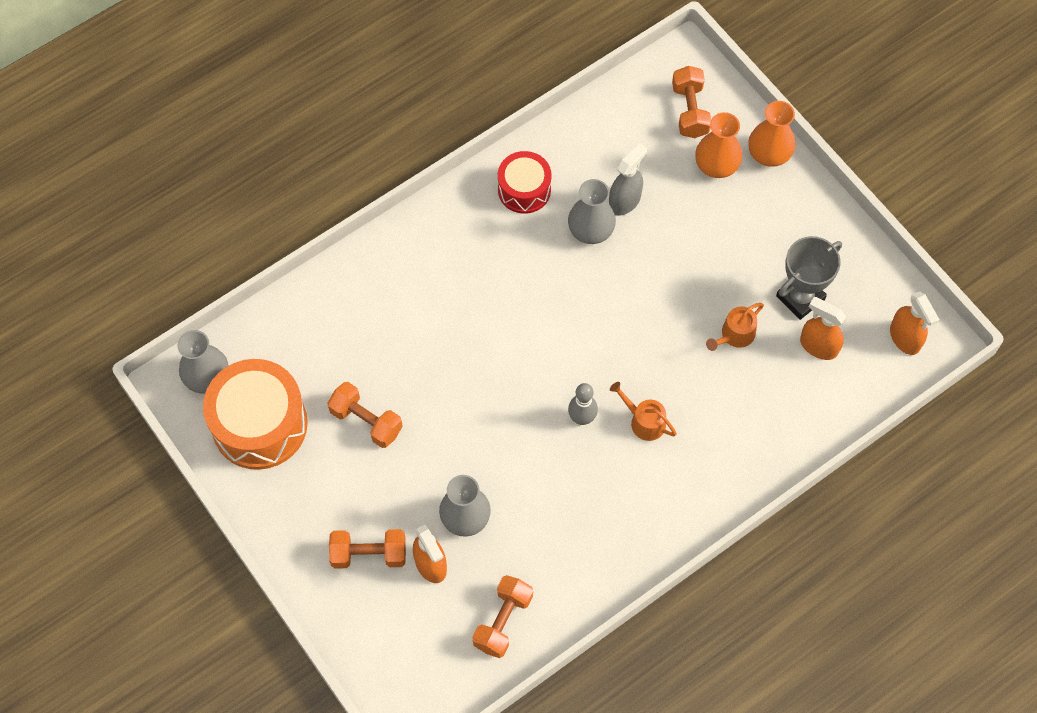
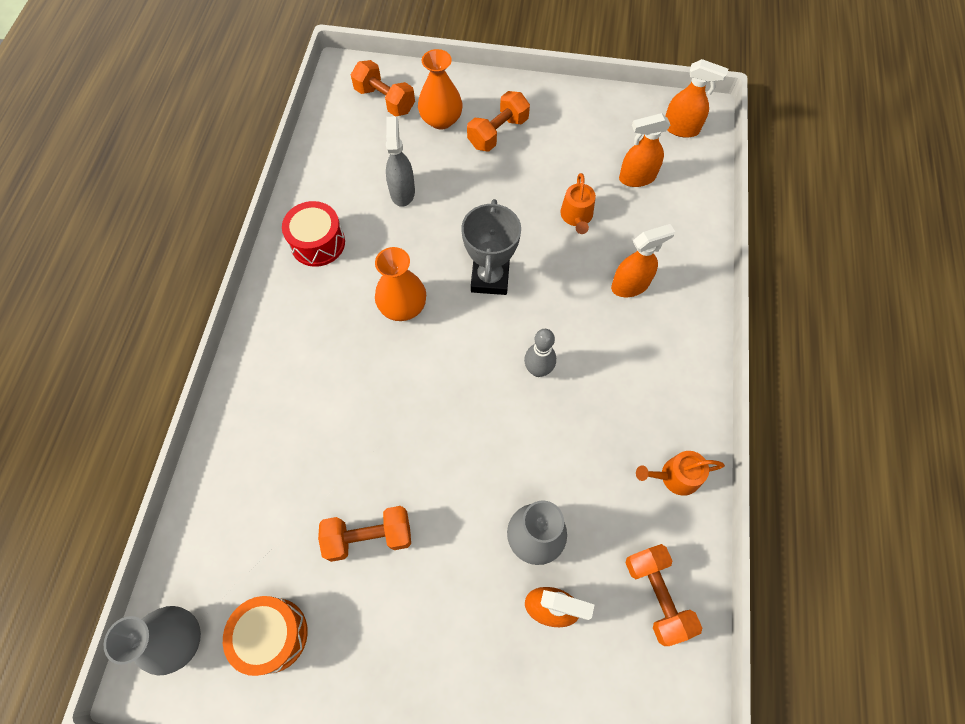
camera: 45 degrees left, 0 degrees up
(259, 424) = (272, 635): orange drum -> orange drum, size x0.59
(369, 554) = (489, 655): orange dumbbell -> orange dumbbell (498, 133)
(591, 230) = (399, 231): grey vase -> none
(644, 421) = (584, 330): orange watering can -> orange watering can (675, 476)
(715, 421) = (630, 285): none -> orange spray bottle
(769, 154) = (468, 87): orange vase -> orange vase (403, 306)
(800, 298) = (590, 157): grey trophy -> grey trophy (490, 278)

